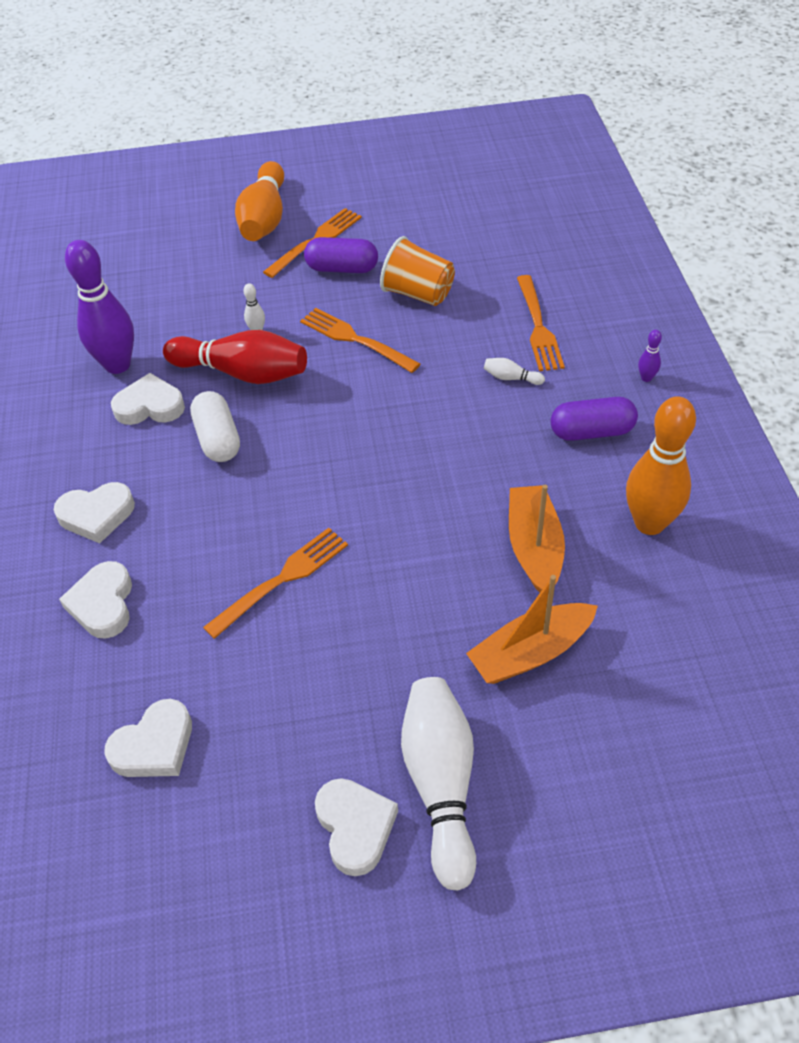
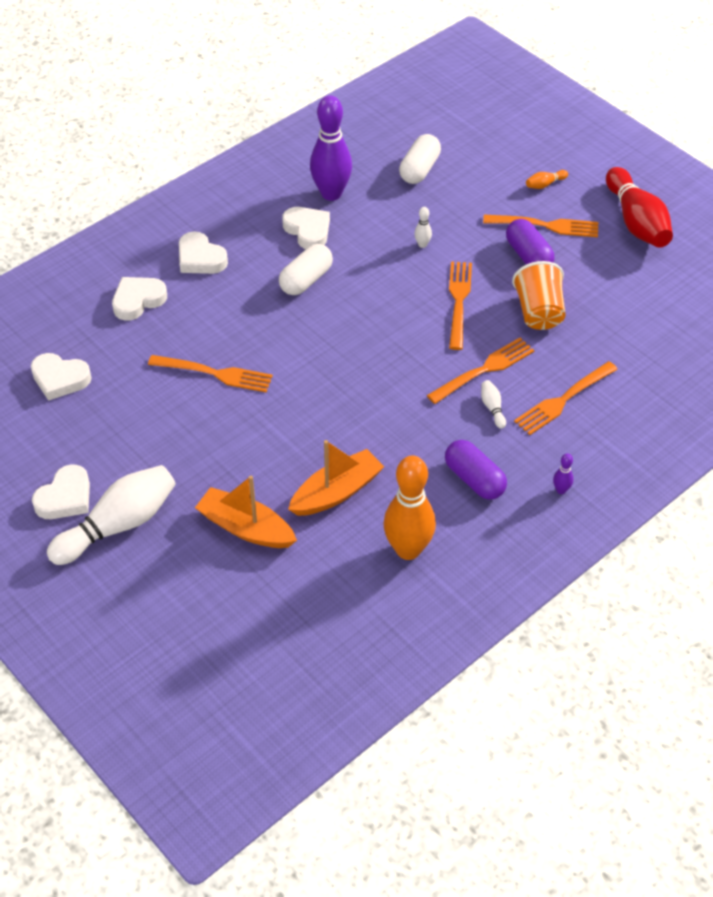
camera: 55 degrees right, 0 degrees up
(156, 288) = (419, 169): none -> white capsule
(242, 373) = (375, 259): red bowling pin -> red bowling pin (636, 222)
(264, 218) = (545, 184): orange bowling pin -> orange bowling pin, size x0.40
(458, 361) = (484, 369): none -> orange fork

